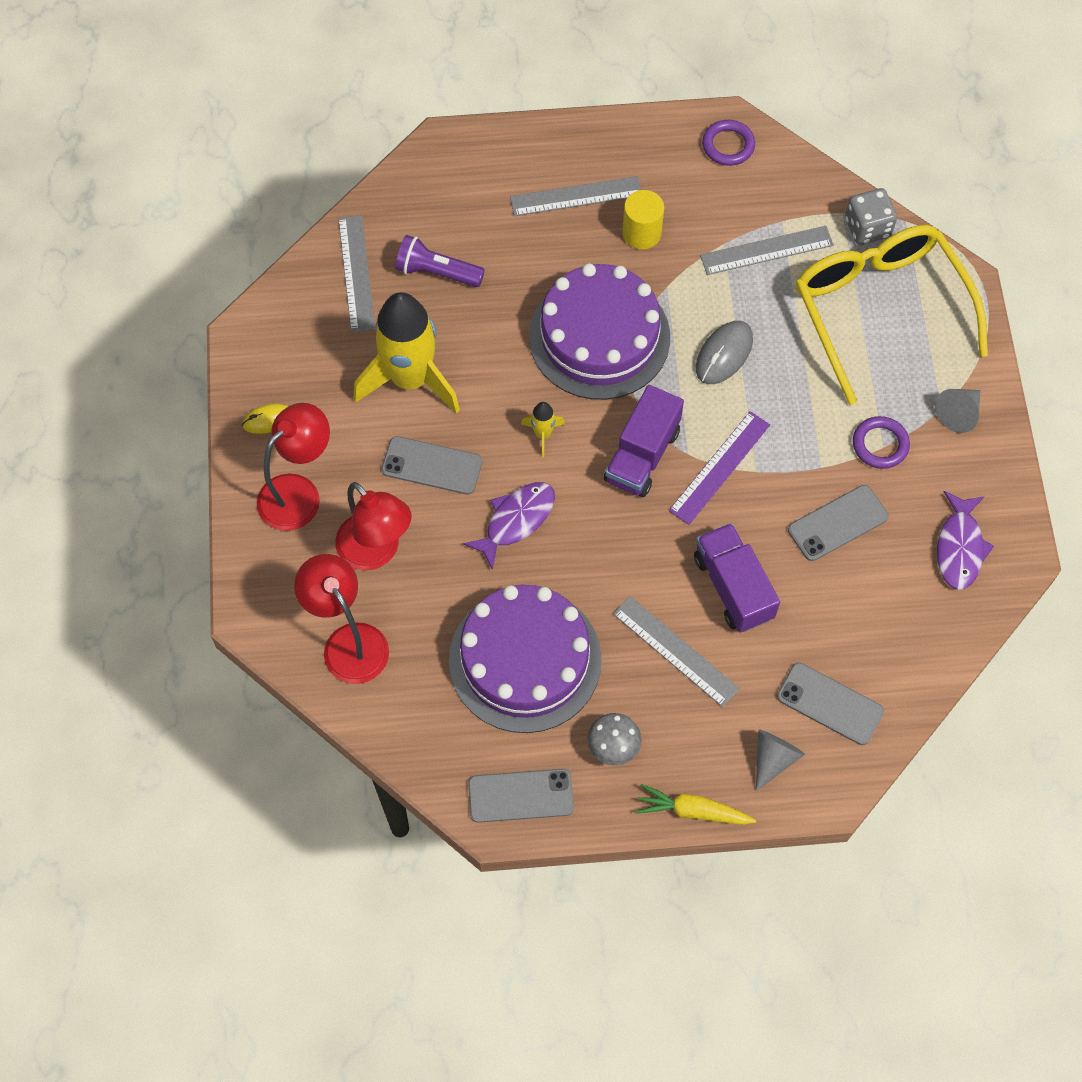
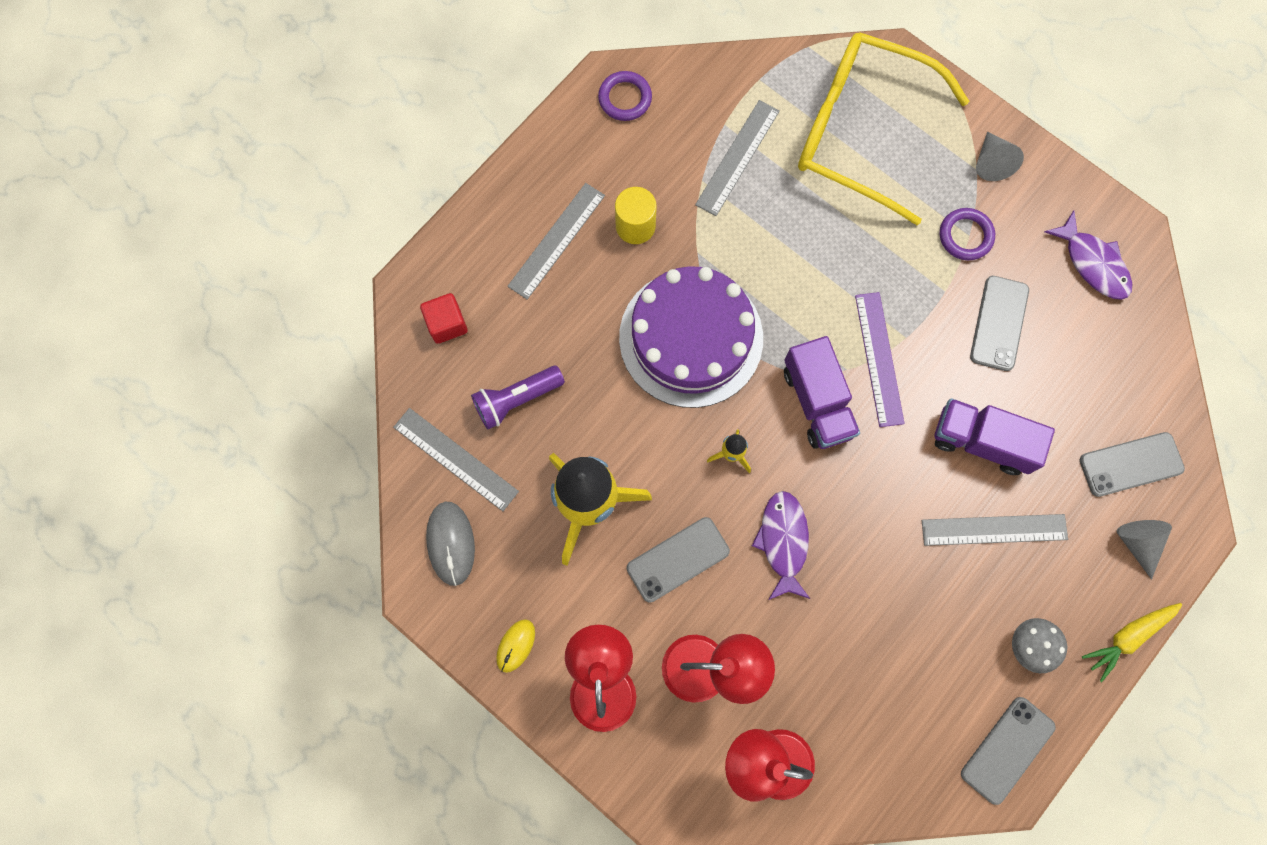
camera: 45 degrees left, 10 degrees up
(443, 186) = (447, 324): none -> red cube
(525, 660) = (902, 643): purple cake -> none
(724, 354) = (792, 267): grey mouse -> grey mouse (451, 543)
(867, 228) = (788, 75): grey dice -> none

